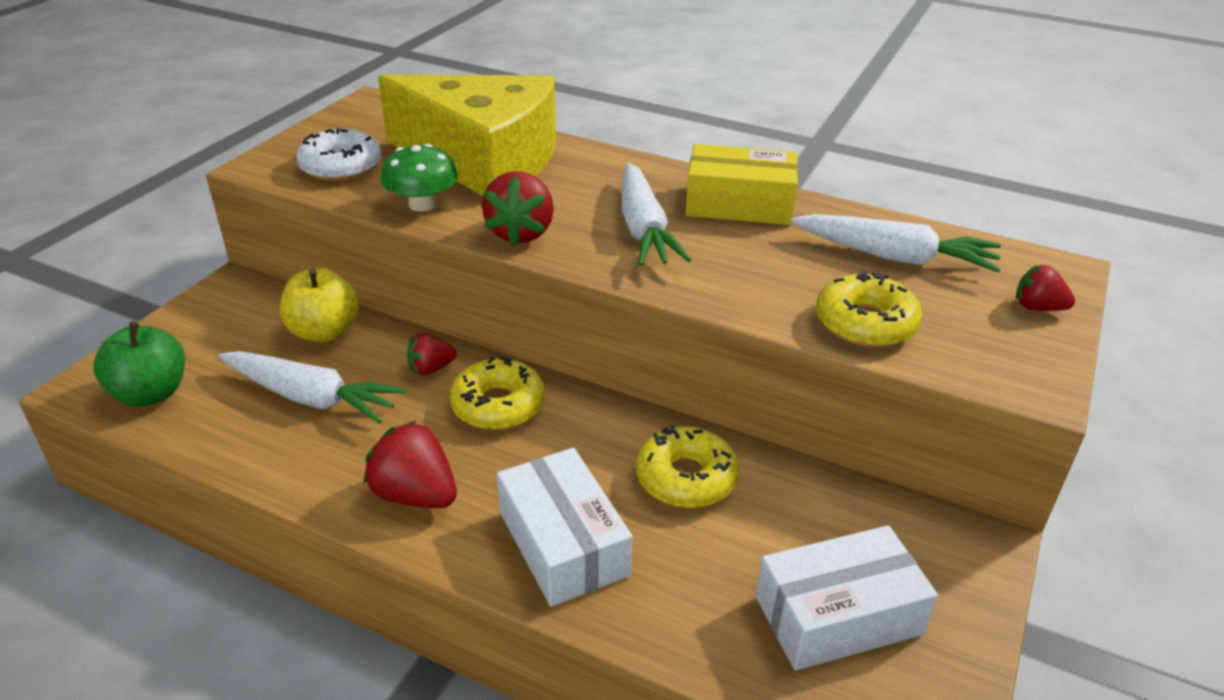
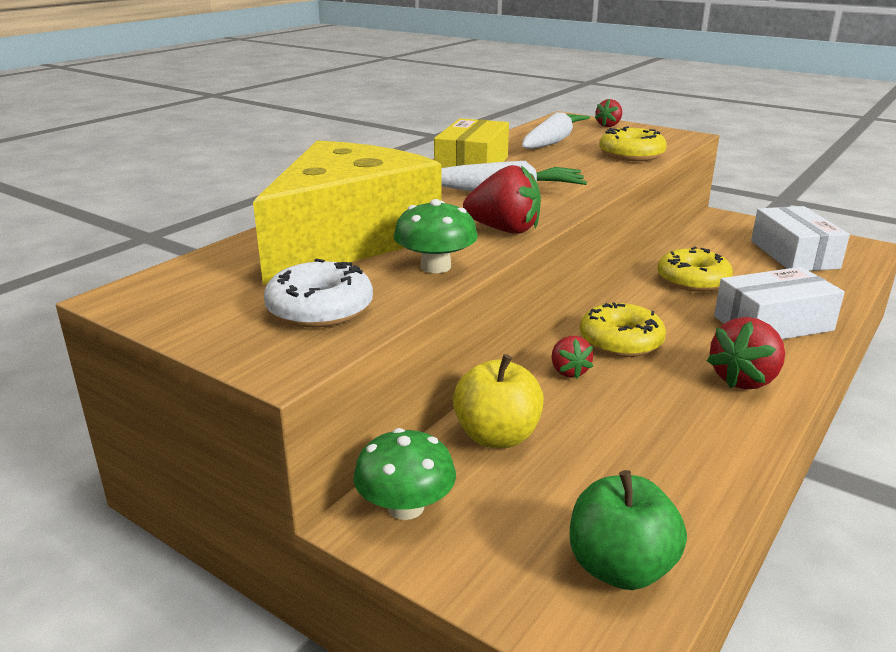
camera: 80 degrees left, 10 degrees down
(242, 297) = (405, 507): none -> green mushroom
(311, 397) = (618, 439): white carrot -> none

